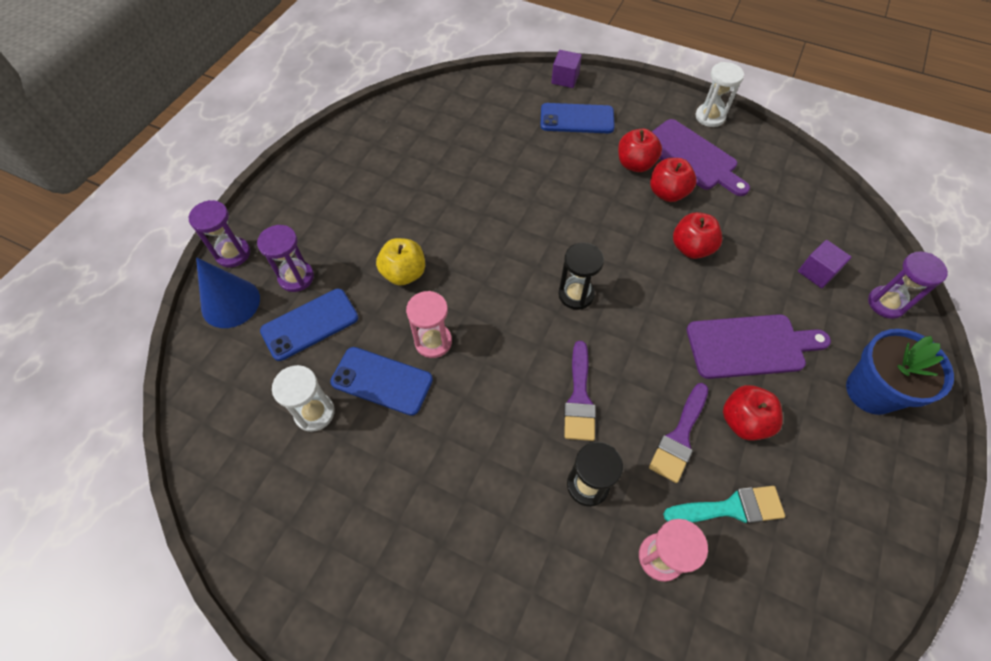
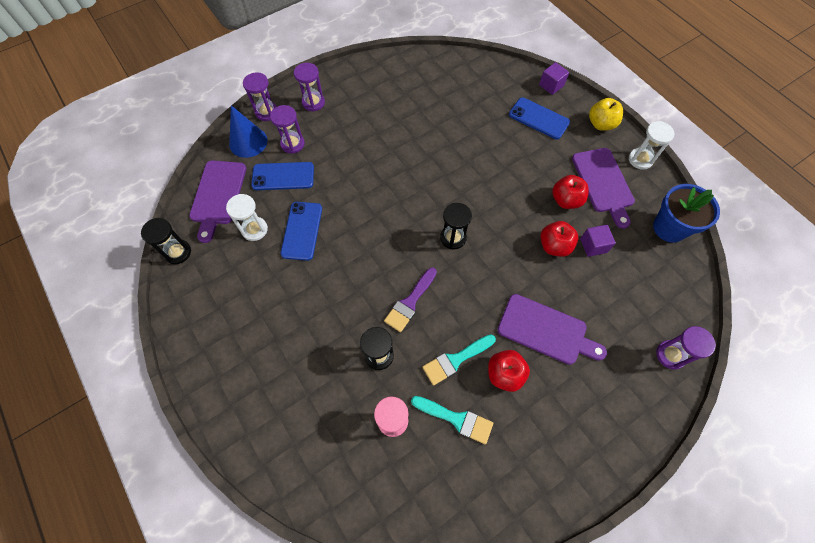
camera: 30 degrees right, 5 degrees up
(218, 503) = (177, 252): none -> black hourglass
(230, 394) = (217, 195): none -> purple cutting board
(291, 214) = (313, 102): none -> purple hourglass
(382, 381) = (302, 231): blue phone -> blue phone turned 45 degrees clockwise
(404, 273) = (355, 171): yellow apple -> yellow apple (601, 124)
(433, 341) = (346, 222): pink hourglass -> none
(635, 164) = (557, 169): red apple -> none
(679, 436) = (455, 360): purple brush -> turquoise brush
(817, 272) = (634, 307): purple cube -> purple cube (593, 245)
(871, 391) = (609, 405): blue flower pot -> blue flower pot (669, 228)

